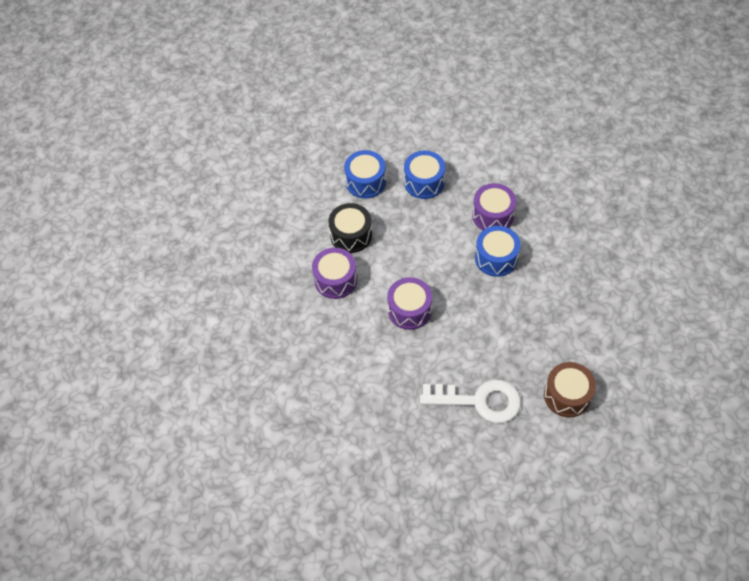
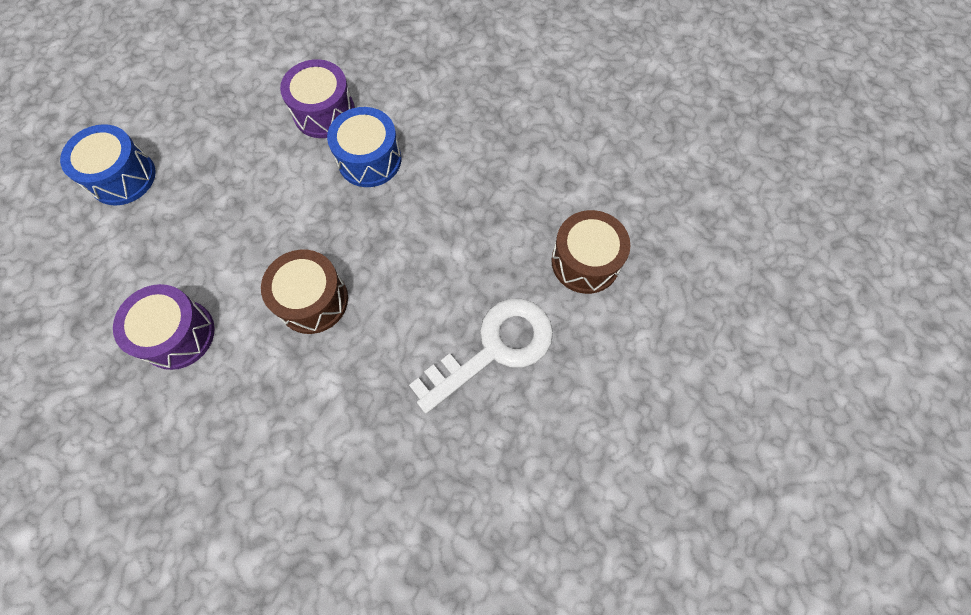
camera: 45 degrees left, 10 degrees up
(351, 235) = (154, 259): black drum -> none
(409, 310) = (313, 300): purple drum -> brown drum
(424, 182) = (204, 128): blue drum -> none

